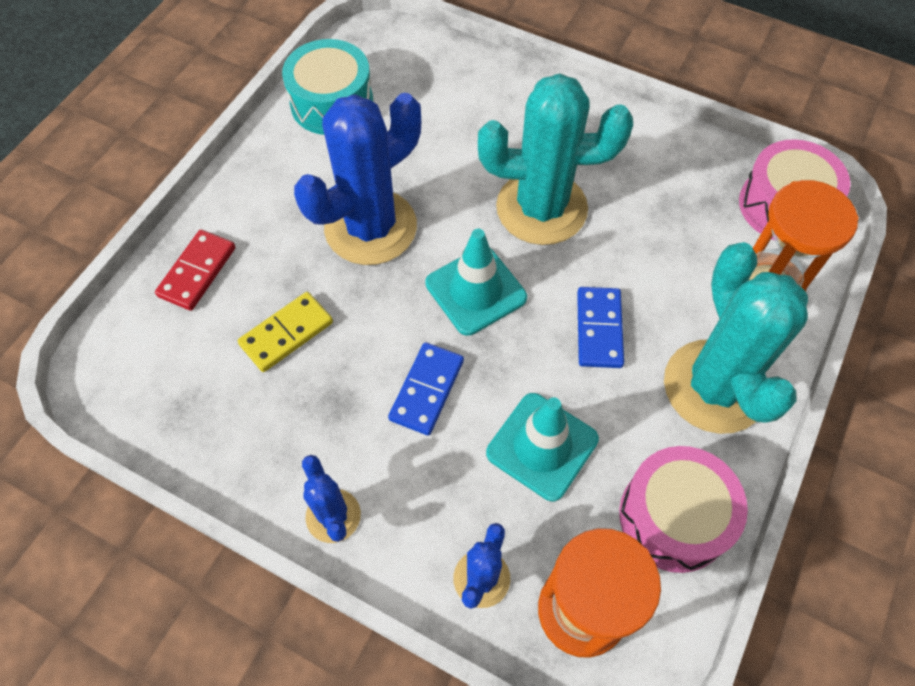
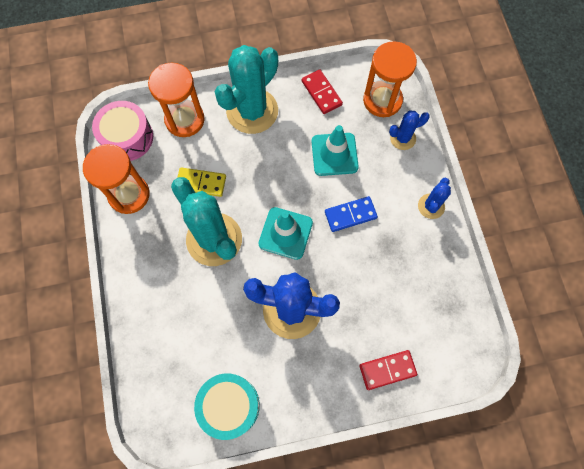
camera: 130 degrees left, 10 degrees up
(286, 333) = (378, 296): yellow domino -> yellow domino (201, 183)
(599, 329) = (261, 169): blue domino -> none
(673, 517) = (321, 93): pink drum -> red domino
(687, 160) = (129, 195): none -> orange hourglass

